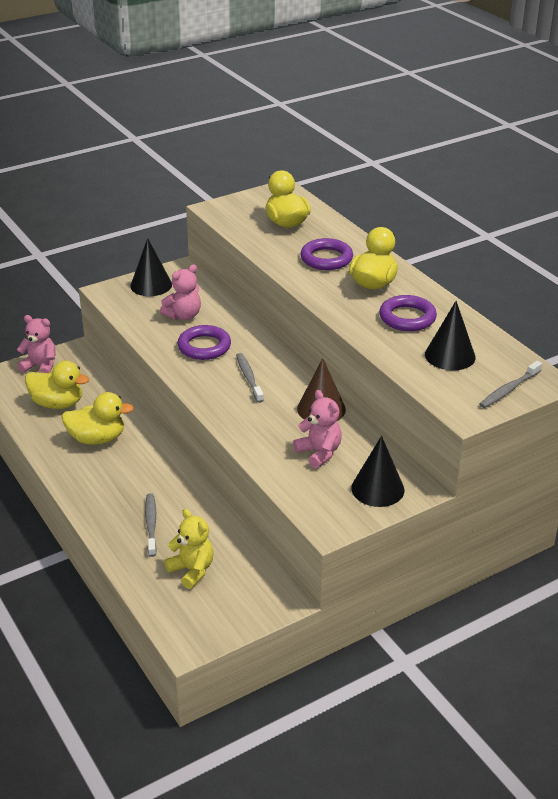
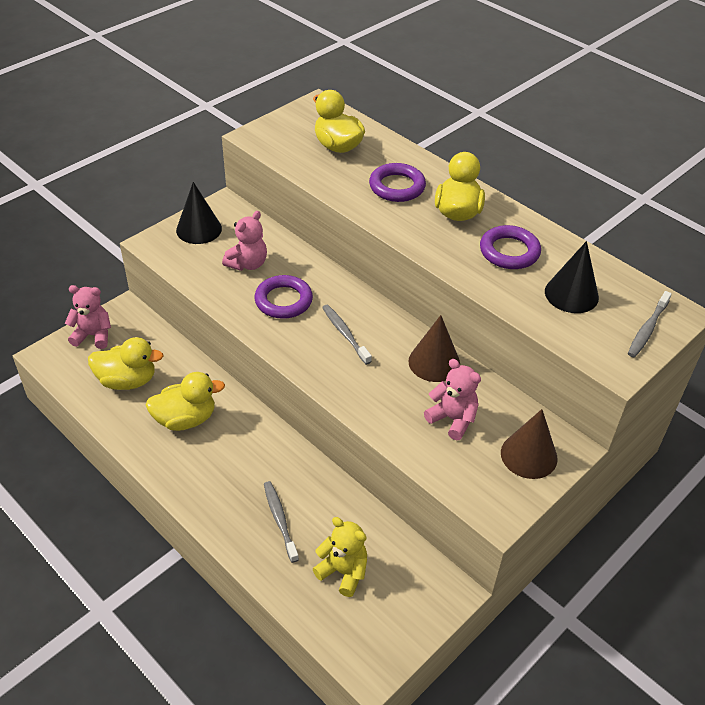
camera: 15 degrees left, 10 degrees up
(377, 489) = (529, 455): black cone -> brown cone

